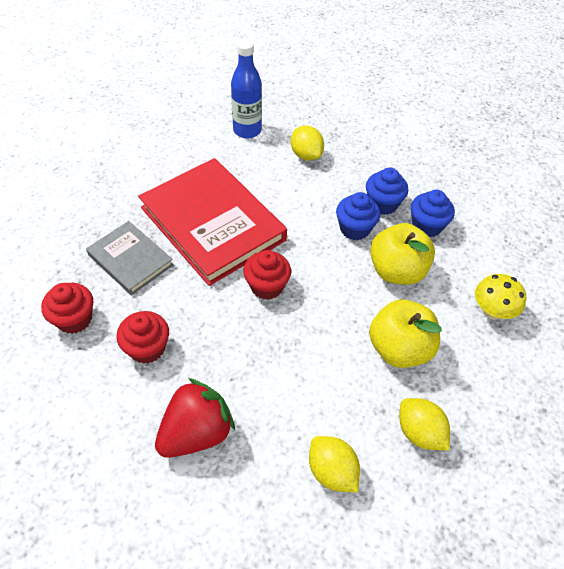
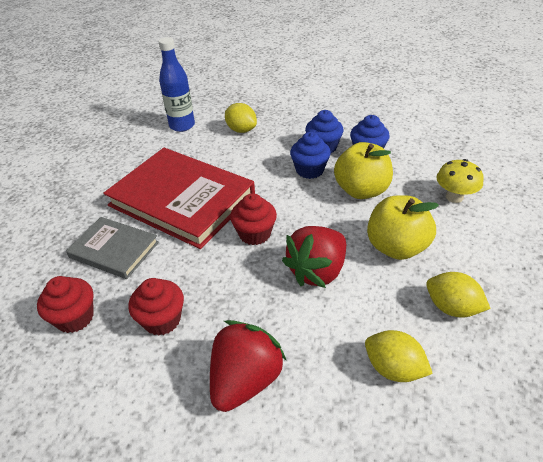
camera: 15 degrees left, 10 degrees down
(308, 348) = (317, 271): none -> red strawberry

